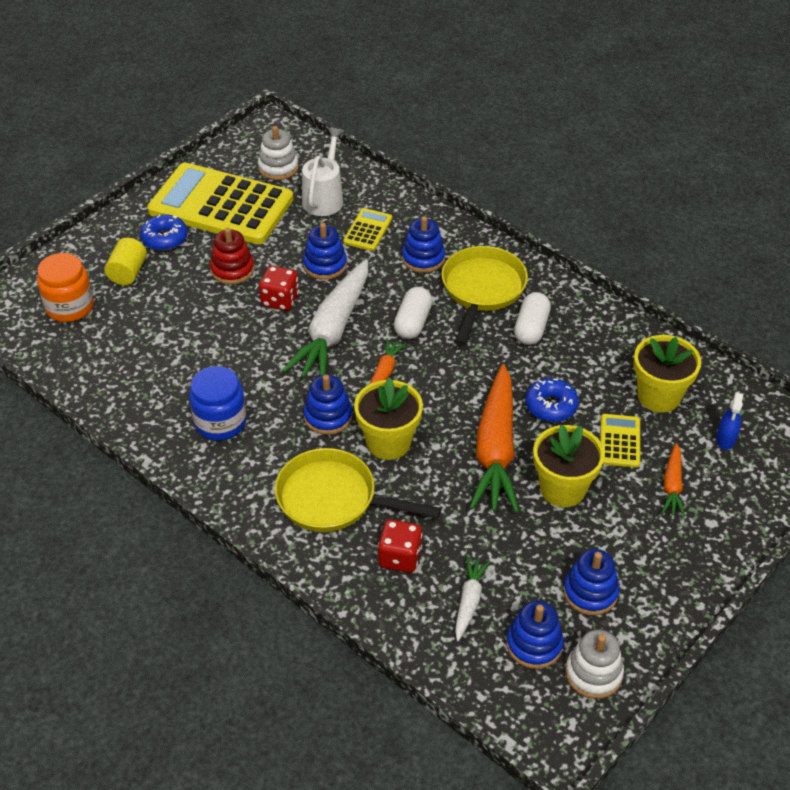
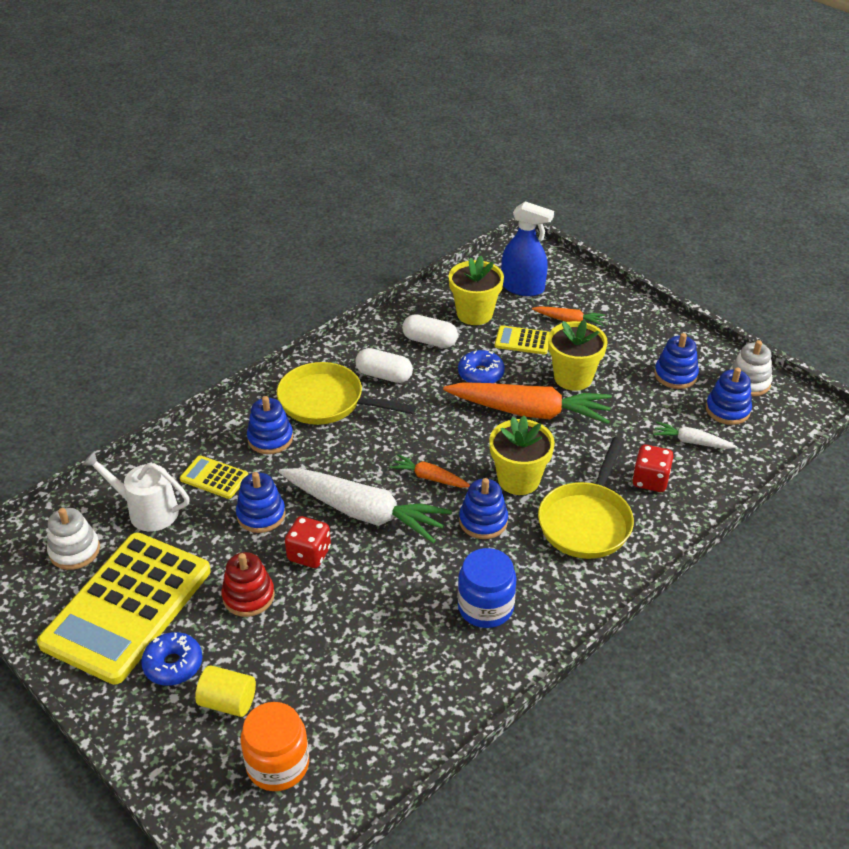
camera: 85 degrees left, 5 degrees down
(412, 322) = (362, 452): white capsule -> white capsule (430, 341)
(725, 439) = (523, 287): blue spray bottle -> blue spray bottle, size x1.86

